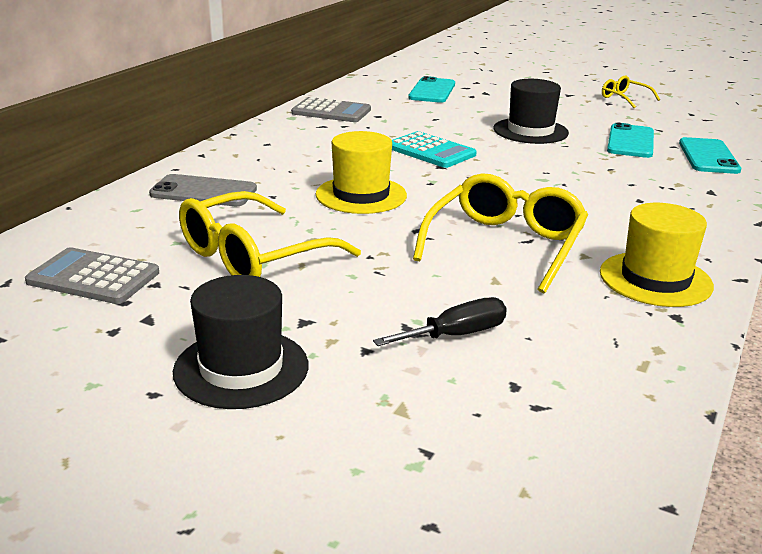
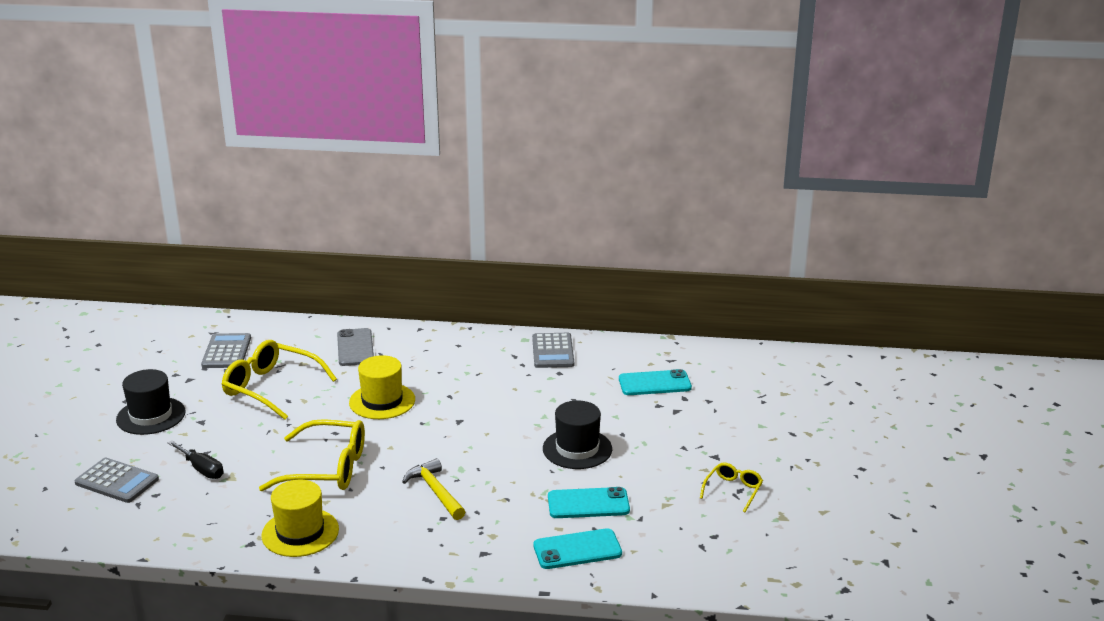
camera: 70 degrees right, 0 degrees up
(431, 151) = (489, 411): turquoise calculator -> none
(451, 424) = (117, 481): none -> grey calculator
(585, 196) = (435, 491): none -> yellow hammer

